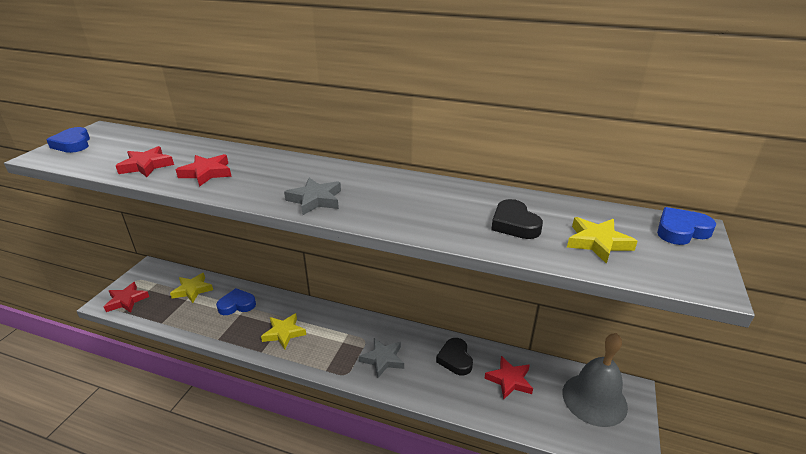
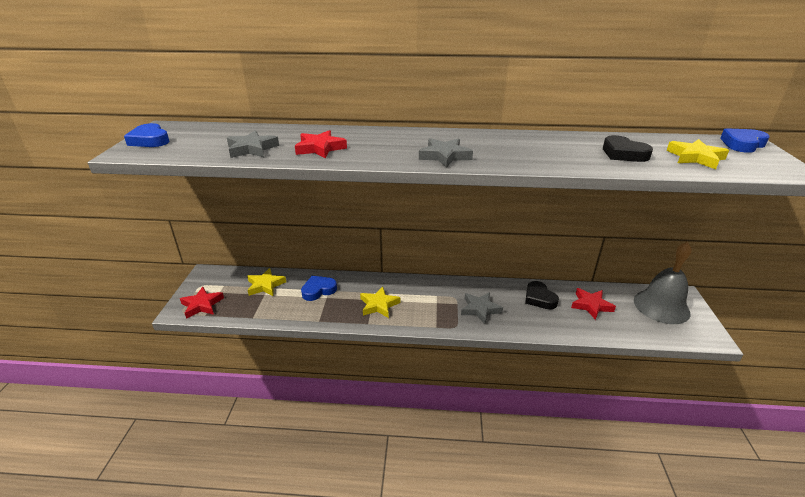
camera: 15 degrees left, 0 degrees up
(146, 166) = (252, 149): red star -> grey star

